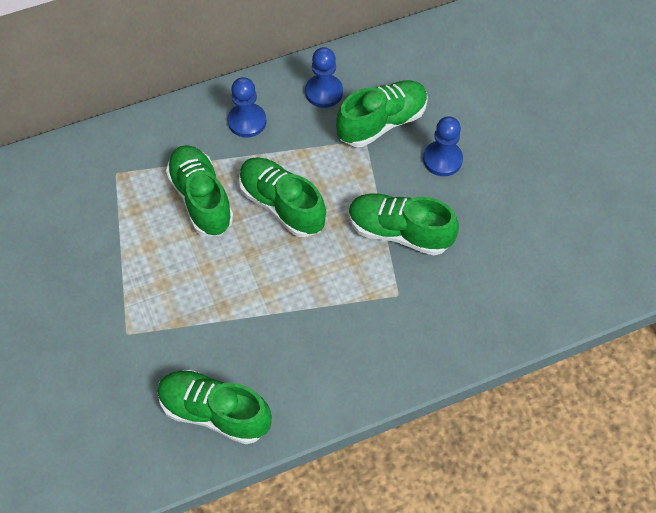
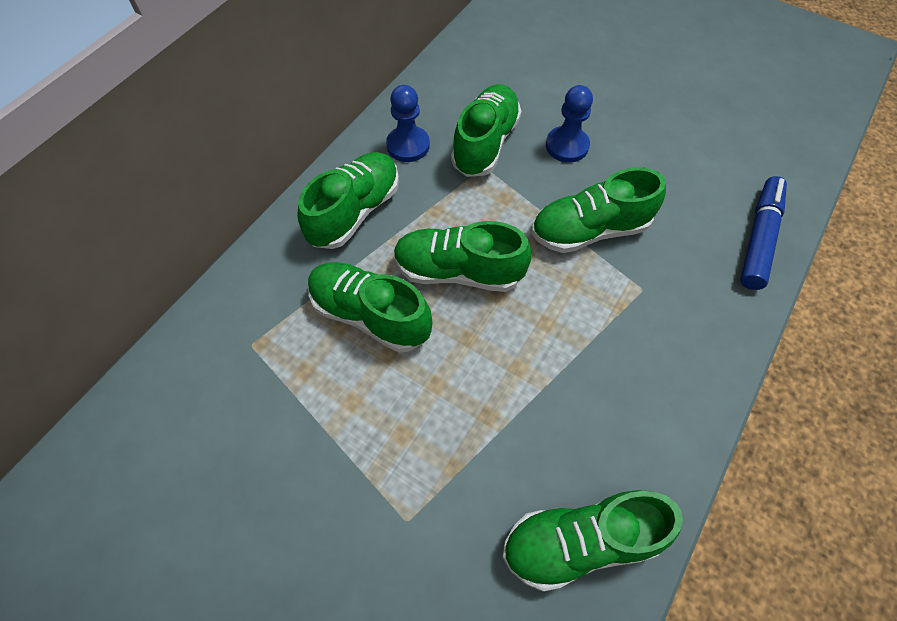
camera: 35 degrees left, 0 degrees up
(247, 121) = (355, 212): blue pawn -> green shoe
(522, 314) = (758, 238): none -> blue marker

